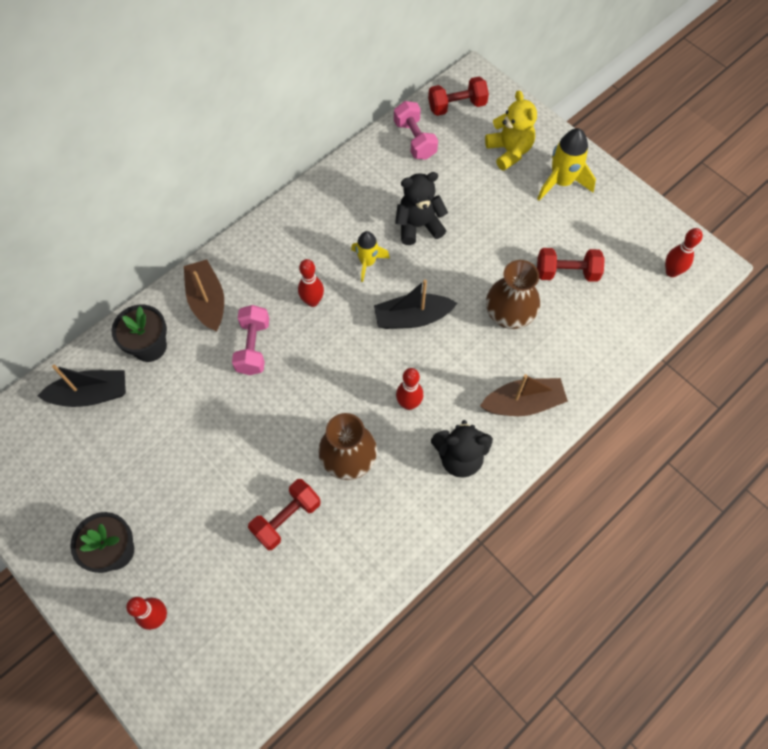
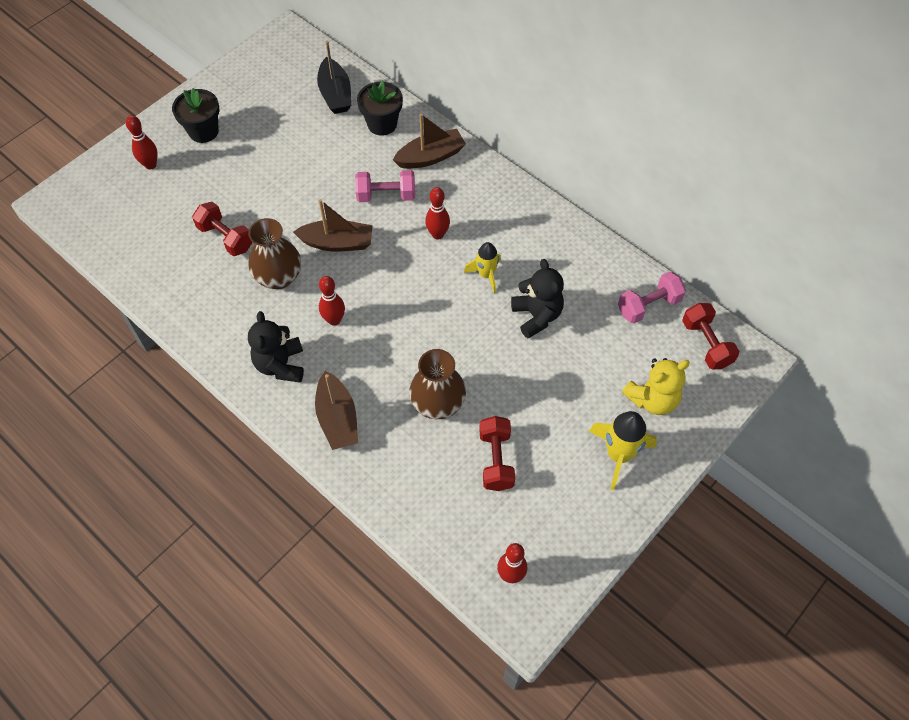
camera: 85 degrees right, 5 degrees down
(310, 398) = (337, 243): none -> brown boat
(412, 318) = (427, 317): black boat -> none

